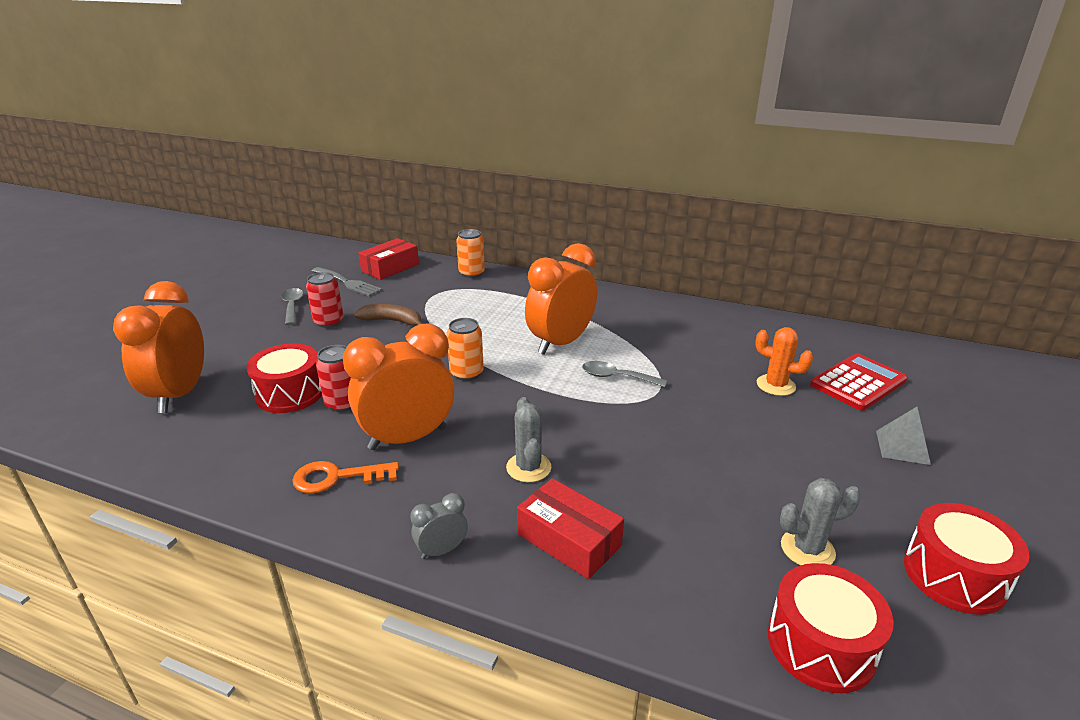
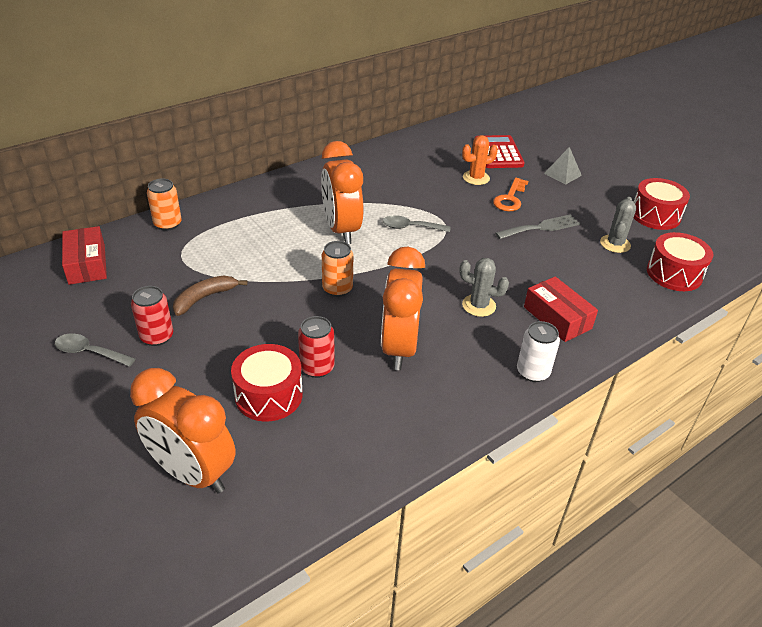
camera: 60 degrees left, 10 degrees up
(337, 477) = (418, 398): orange key -> orange key (510, 198)
(348, 283) = (83, 301): grey fork -> grey fork (541, 227)
(442, 550) = (533, 372): grey clock -> white can
(569, 540) = (557, 318): red box -> red box turned 75 degrees clockwise
(616, 377) = (410, 227): grey spoon -> grey spoon turned 45 degrees clockwise

